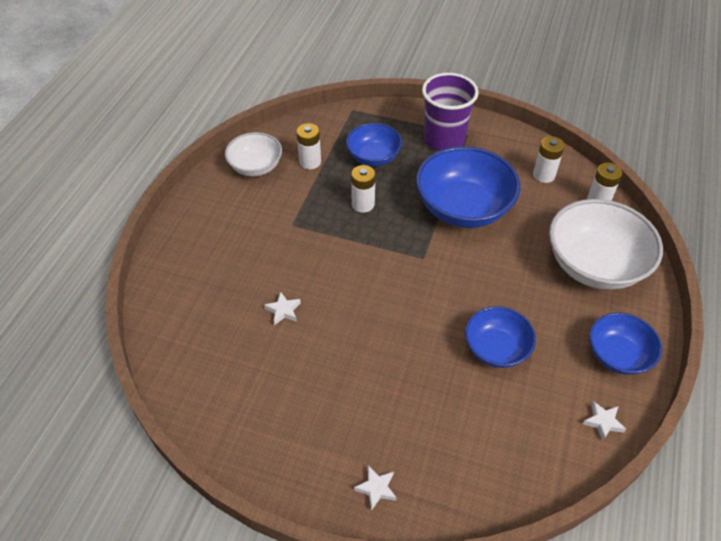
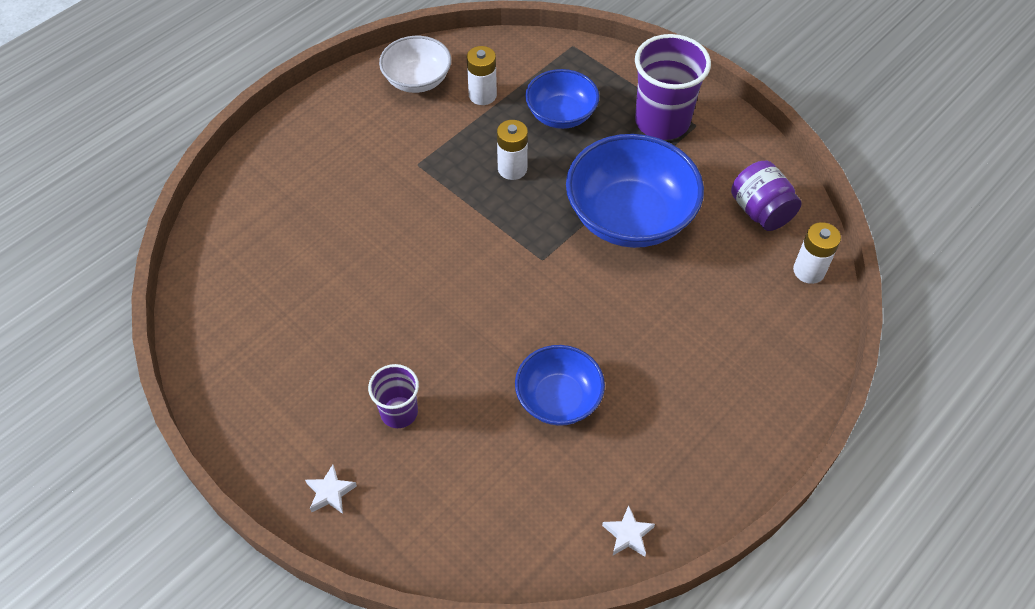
camera: 25 degrees right, 5 degrees up
(283, 310) = (349, 260): white star -> none
(390, 406) = (399, 412): none -> purple cup
(544, 175) = (760, 211): white battery -> purple jar
(594, 265) = (748, 348): white bowl -> none
(617, 355) = (700, 467): blue bowl -> none

